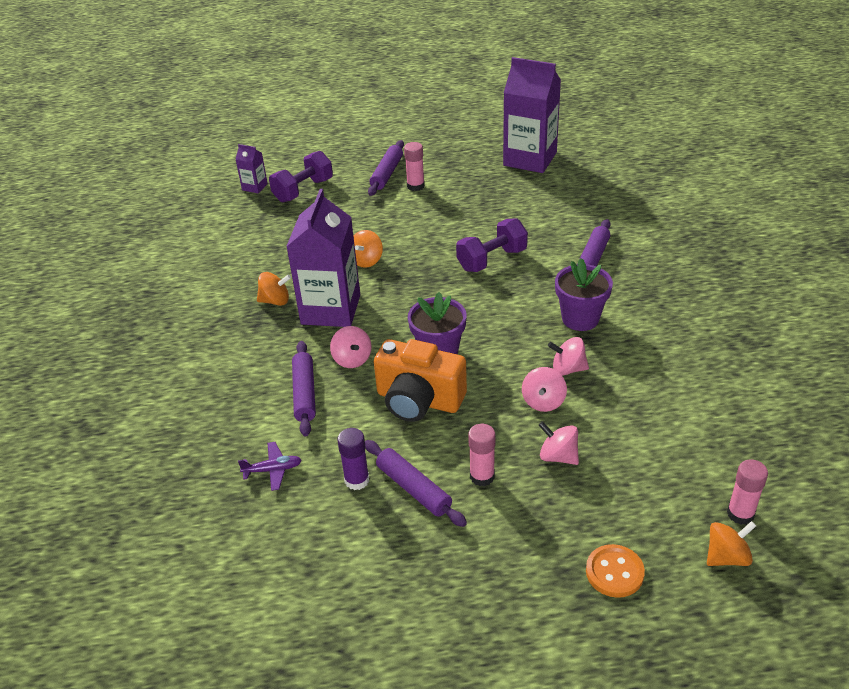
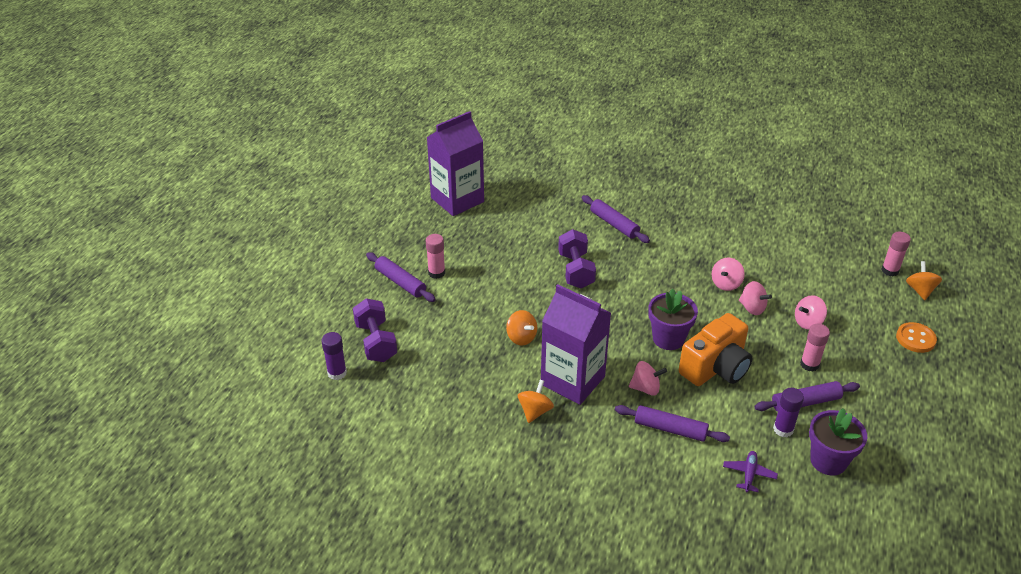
camera: 65 degrees left, 0 degrees up
(254, 187) = (337, 373): purple carton -> purple glue stick
(580, 318) = (676, 257): purple flower pot -> purple flower pot (828, 461)

